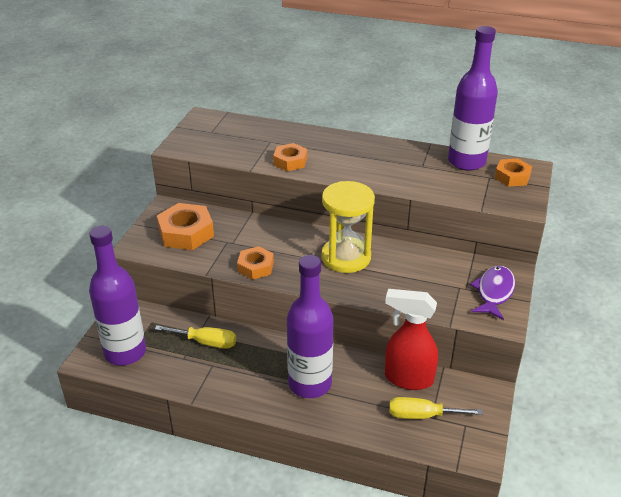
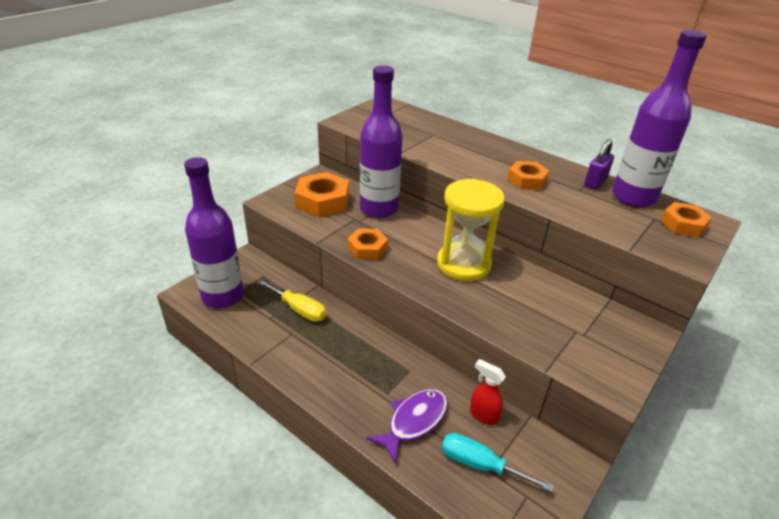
camera: 20 degrees right, 0 degrees up
(290, 161) = (441, 155): orange nut -> orange nut (527, 180)
(310, 384) = (375, 384): purple bottle -> purple bottle (379, 209)
(408, 378) = (483, 415): red spray bottle -> red spray bottle, size x0.54
(422, 415) = (480, 465): yellow screwdriver -> turquoise screwdriver
(431, 155) = (595, 182): none -> purple padlock
(494, 292) = (617, 349): purple fish -> purple fish (414, 422)

